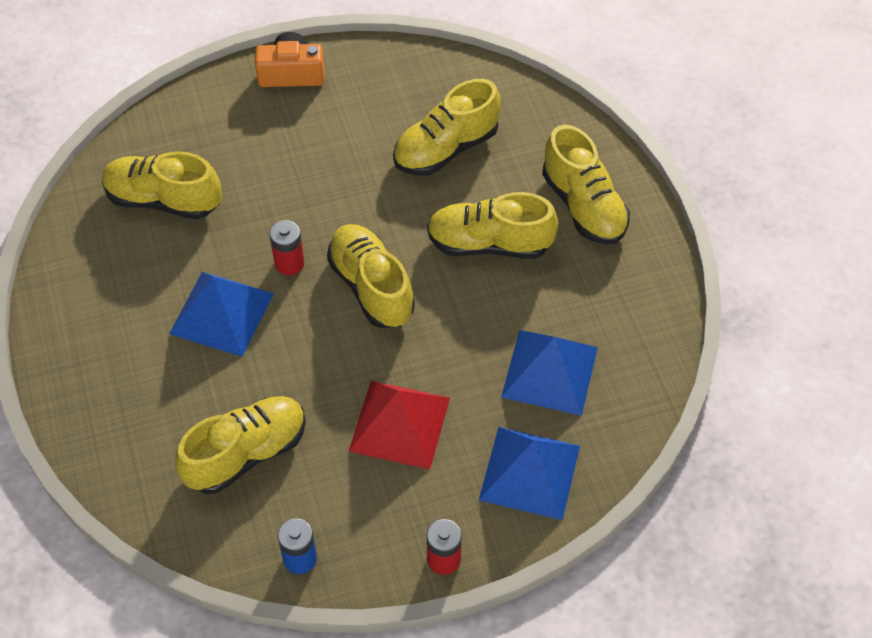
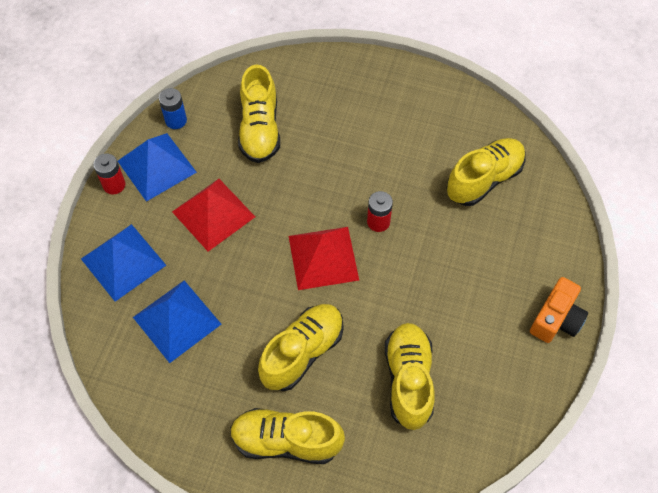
camera: 125 degrees right, 5 degrees up
(222, 313) = (367, 166): blue pyramid -> blue pyramid (156, 166)
(371, 287) = (323, 257): yellow shoe -> red pyramid

